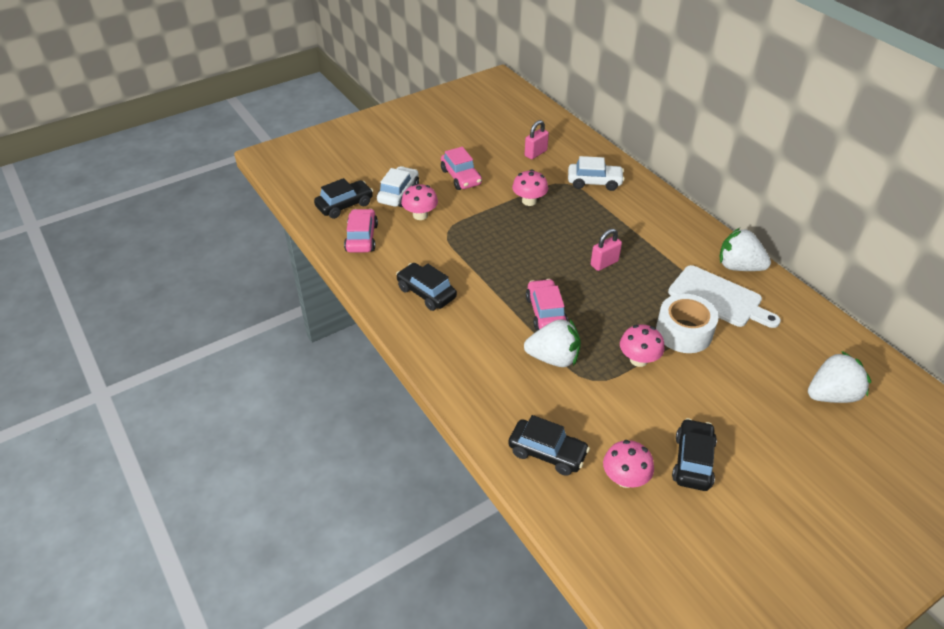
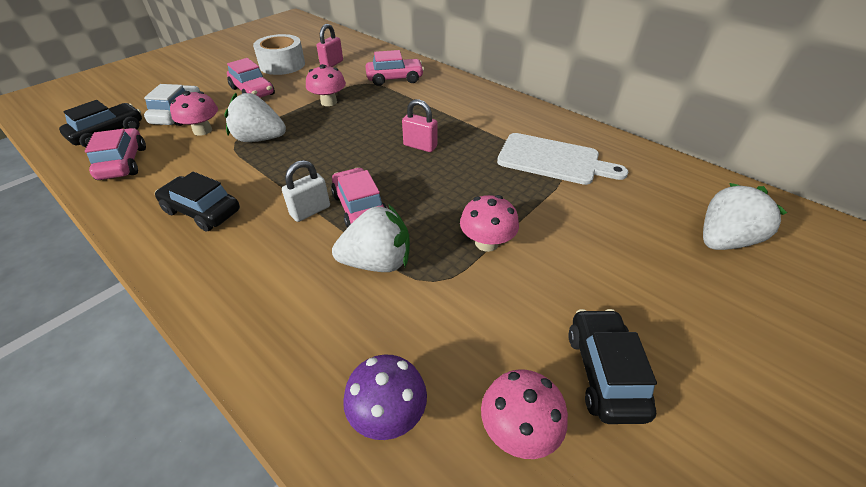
camera: 15 degrees left, 0 degrees up
(507, 308) = (310, 211): none -> white padlock
(547, 453) = (388, 413): black car -> purple mushroom
(594, 182) = (395, 79): white car -> pink car
(604, 263) = (420, 146): pink padlock -> pink padlock turned 75 degrees clockwise
(684, 332) = (529, 201): white tape -> white tape (282, 65)
(739, 267) = (561, 128): white strawberry -> white strawberry (260, 139)

